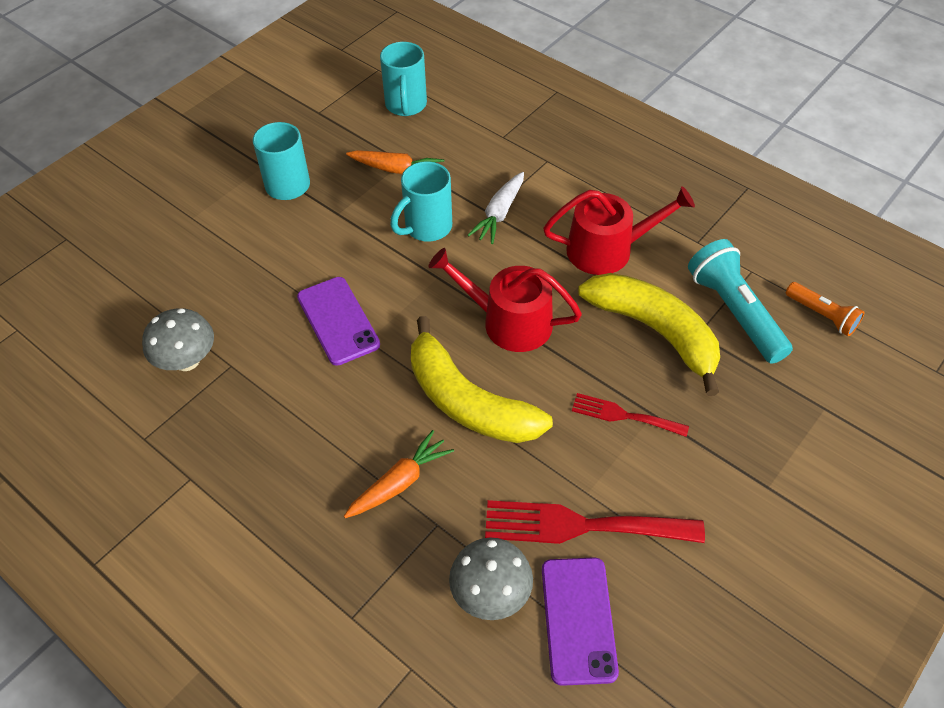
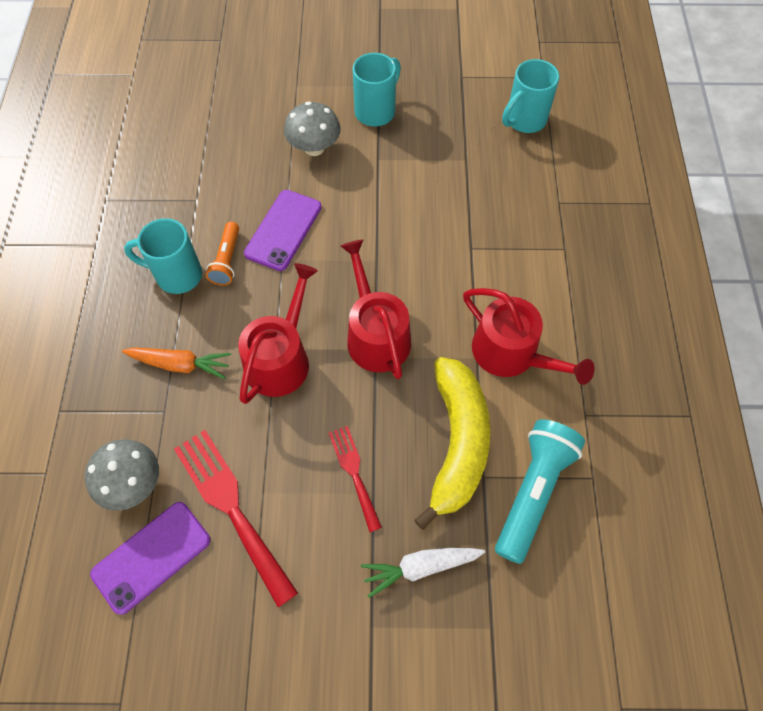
camera: 50 degrees right, 10 degrees up
(187, 360) = (180, 174): grey mushroom -> grey mushroom (314, 148)
(397, 169) = (454, 162): orange carrot -> none
(426, 227) = (416, 220): turquoise mug -> turquoise mug (177, 275)
(467, 401) = (280, 358): yellow banana -> red watering can
(499, 214) = (475, 256): white carrot -> white carrot (420, 567)
(822, 315) = (595, 567): orange flashlight -> orange flashlight (227, 260)

